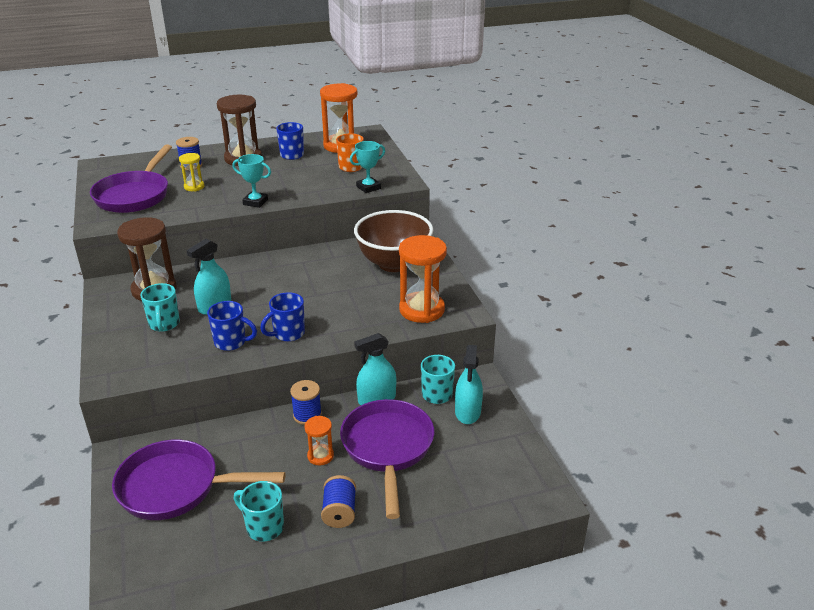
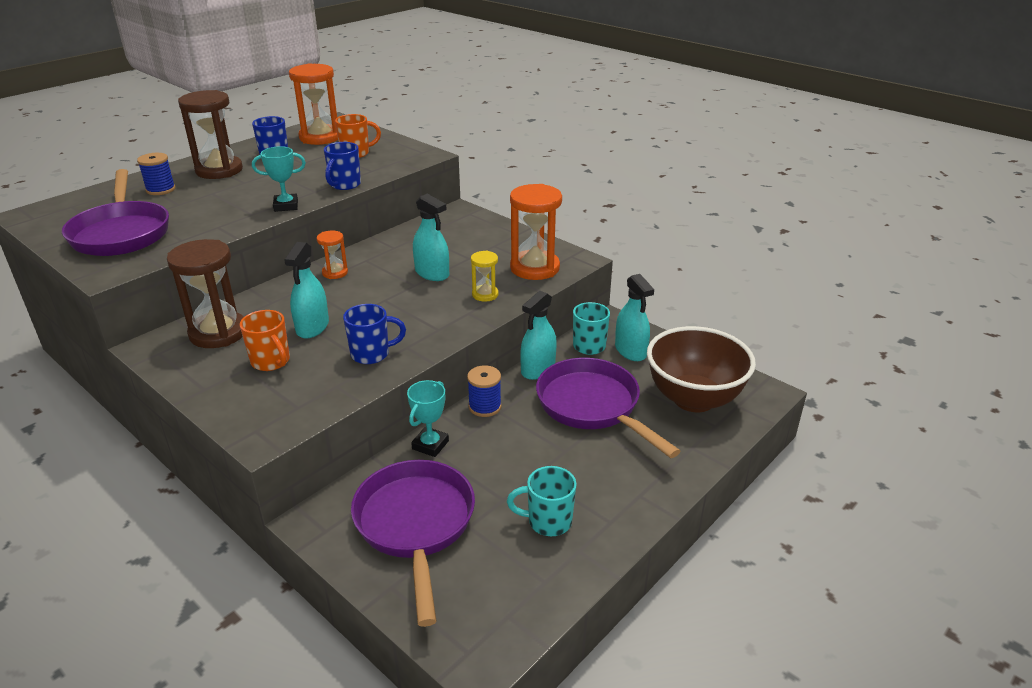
camera: 30 degrees left, 0 degrees up
(164, 324) = (271, 362): turquoise mug -> orange mug
(176, 487) = (415, 525): purple pan -> purple pan turned 105 degrees clockwise
(194, 187) = (191, 208): yellow hourglass -> yellow hourglass (485, 295)
(288, 334) = (425, 327): blue mug -> blue mug (344, 185)
(320, 456) = (536, 437): orange hourglass -> orange hourglass (335, 273)
(338, 289) = (432, 273): none -> turquoise spray bottle
(339, 512) = (606, 477): blue spool -> none
(368, 187) = (396, 167): turquoise trophy -> turquoise trophy (430, 445)
(394, 264) = (463, 237): brown bowl -> brown bowl (693, 399)

